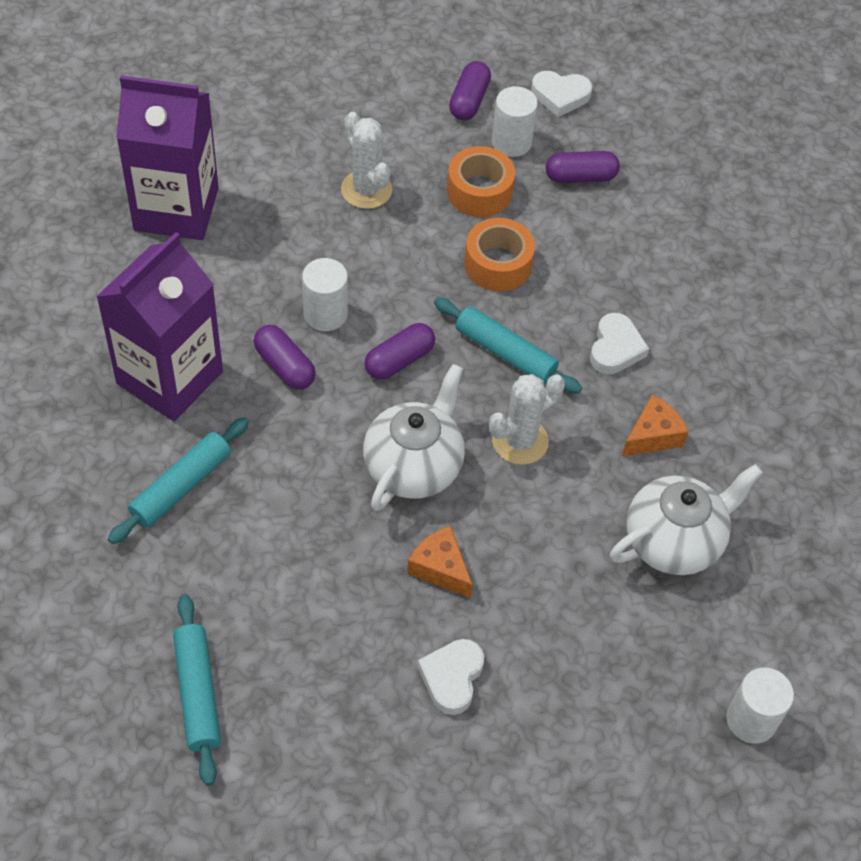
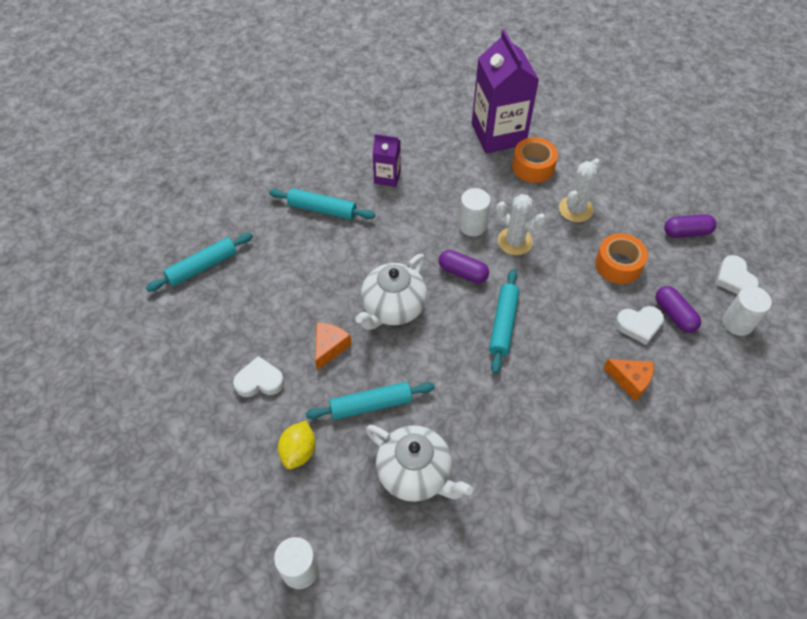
camera: 70 degrees right, 0 degrees up
(169, 377) = (387, 177): purple carton -> purple carton, size x0.50
(285, 366) = (425, 221): purple capsule -> none
(414, 466) = (393, 308): white teapot -> white teapot turned 120 degrees clockwise
(498, 264) = (568, 295): orange tape -> orange tape (533, 167)
(511, 142) = (672, 266): white cylinder -> white cylinder (737, 323)
(520, 441) = (442, 356): white cactus -> white cactus (515, 241)
(555, 552) = (371, 405): none -> turquoise rolling pin
(586, 665) = (299, 451): none -> yellow lemon
(615, 348) = (547, 385): white heart -> white heart (639, 325)
(652, 436) = (490, 432): orange cheese -> orange cheese (630, 380)

